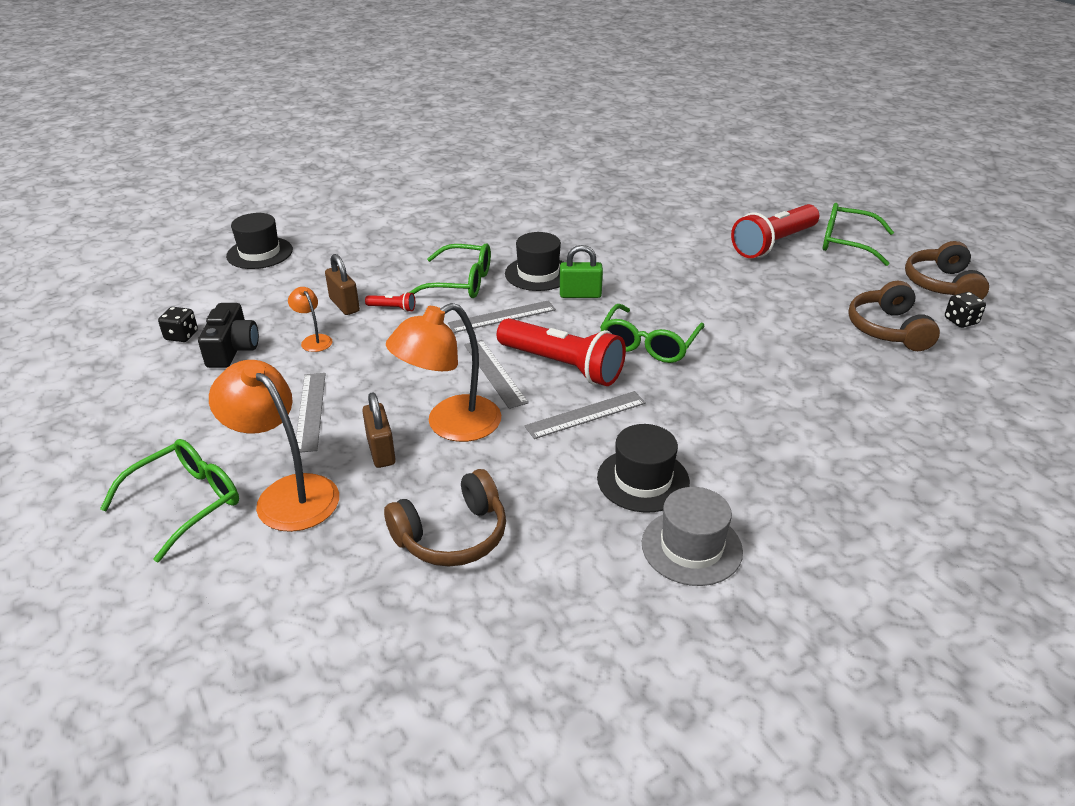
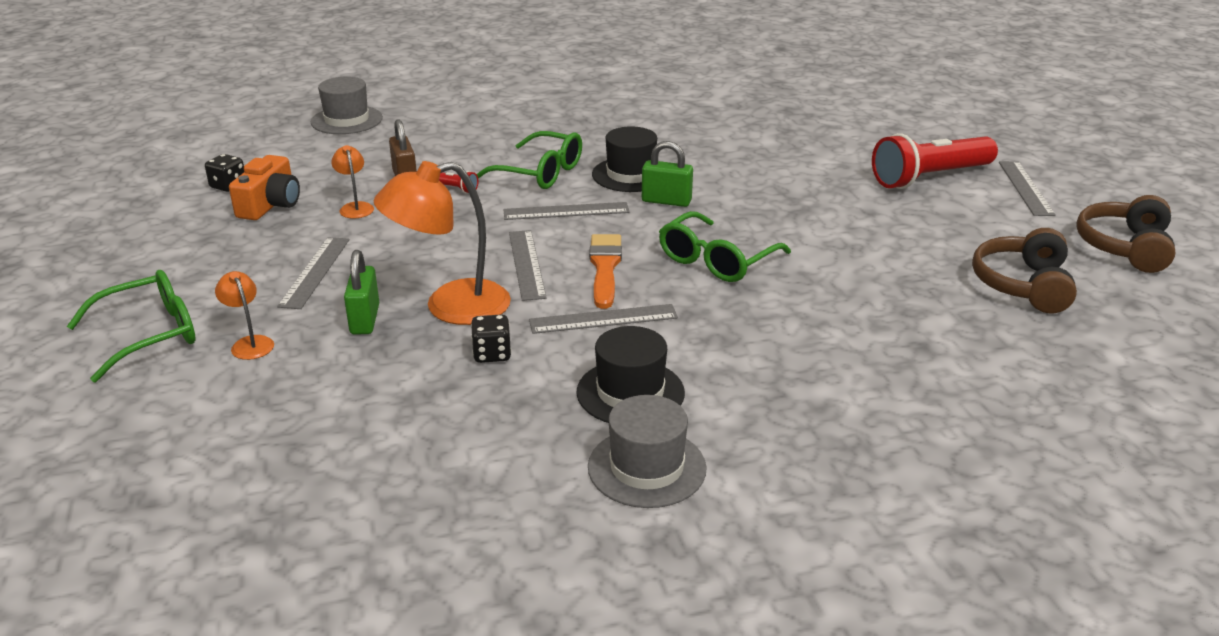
camera: 15 degrees right, 5 degrees down
(232, 349) = (270, 204): black camera -> orange camera
(259, 253) = (346, 120): black hat -> grey hat
(287, 494) = (250, 343): orange lamp -> orange lamp, size x0.48
(381, 451) = (365, 319): brown padlock -> green padlock
(452, 535) = (393, 410): brown headphones -> none
(562, 365) = (605, 268): red flashlight -> orange brush
(847, 243) = (1025, 188): green glasses -> grey ruler
(961, 321) = (1126, 289): black dice -> black dice (492, 354)

